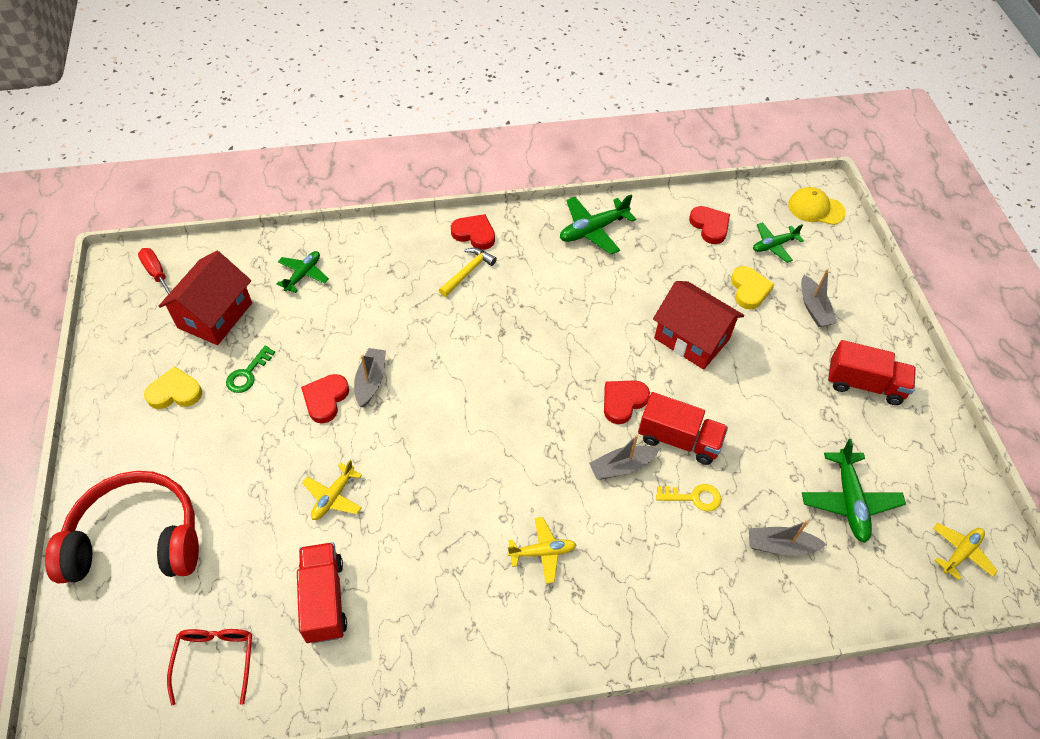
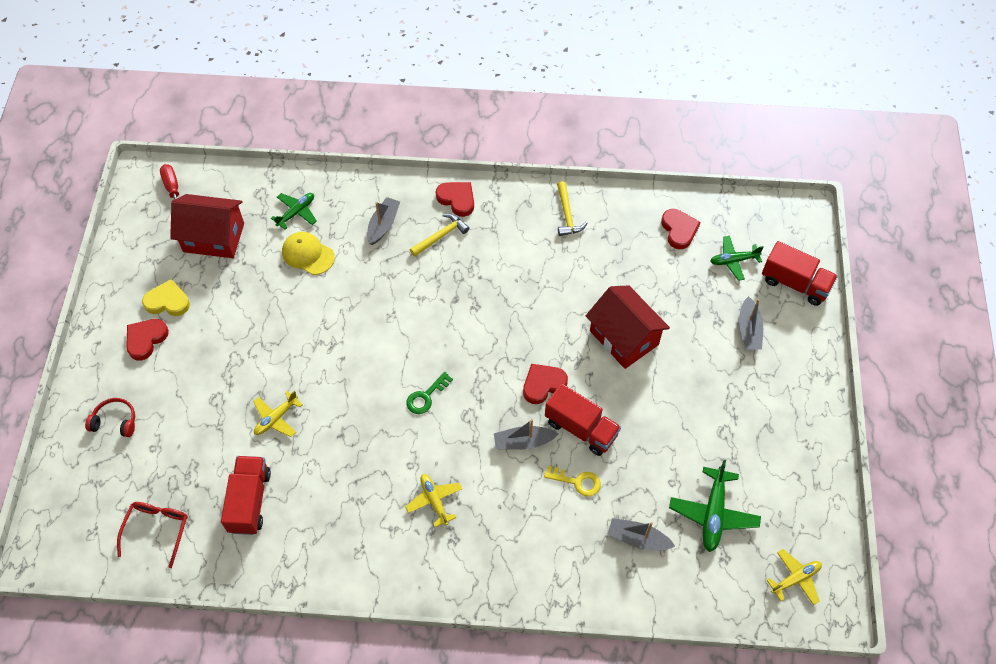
camera: 15 degrees right, 5 degrees up
(137, 539) = (115, 421): red headphones -> red headphones, size x0.42
(215, 315) = (214, 237): red house -> red house turned 60 degrees clockwise
(248, 374) = (230, 296): green key -> green key (426, 396)
(325, 399) = (289, 332): red heart -> red heart (146, 339)
(371, 381) = (330, 323): grey boat -> grey boat (383, 225)
(542, 552) = (434, 501): yellow plane -> yellow plane turned 120 degrees counterclockwise
(593, 230) = (567, 214): green plane -> yellow hammer
(749, 290) = (694, 300): yellow heart -> none
(816, 208) = (789, 230): yellow cap -> yellow cap (308, 254)
(864, 384) = (768, 411): red truck -> red truck (795, 283)

